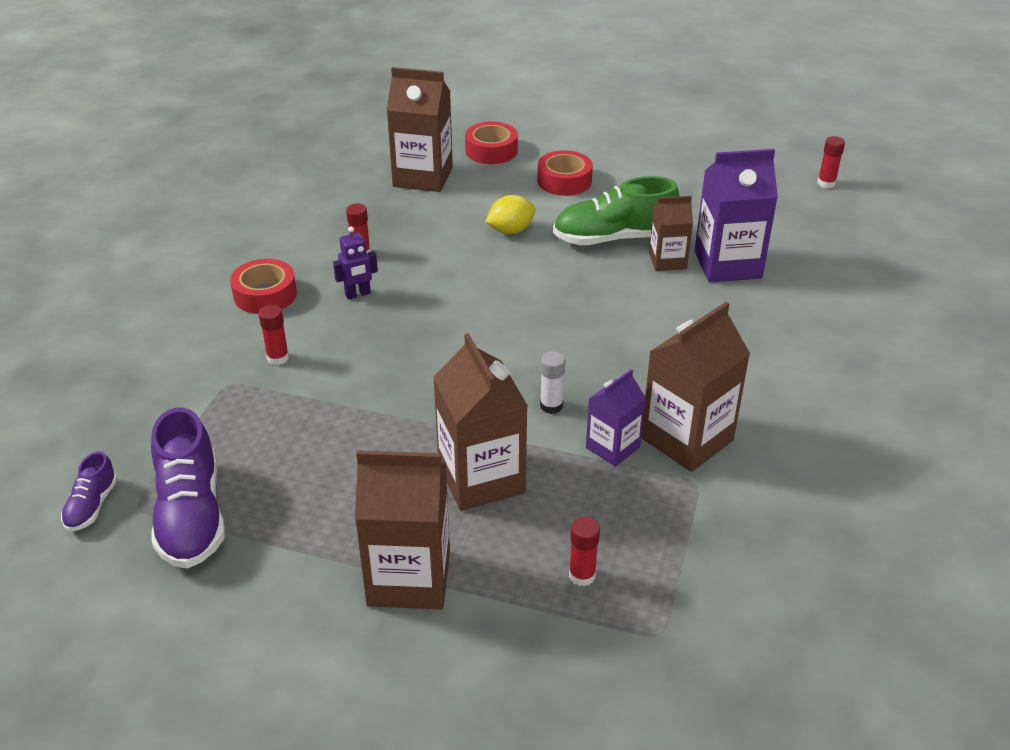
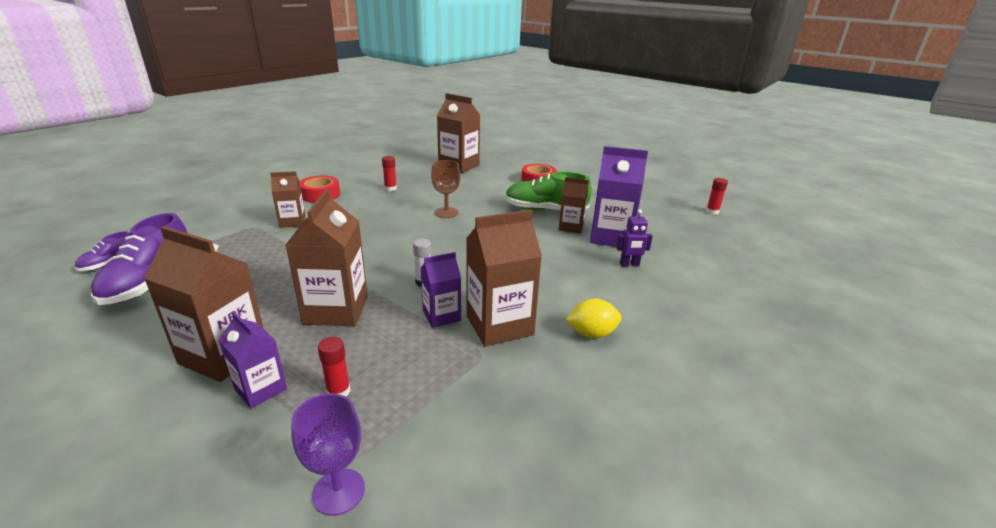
camera: 20 degrees right, 10 degrees down
(278, 358) = (292, 222): red glue stick -> brown carton
(358, 294) = (368, 204): purple robot -> purple robot (629, 264)
(483, 279) = (446, 212): none -> brown goblet
(491, 151) = (508, 162): red tape -> none
(495, 601) = (260, 389): none -> purple carton
(510, 230) = (485, 195): yellow lemon -> yellow lemon (592, 334)
(675, 668) = (338, 491): none -> purple goblet

